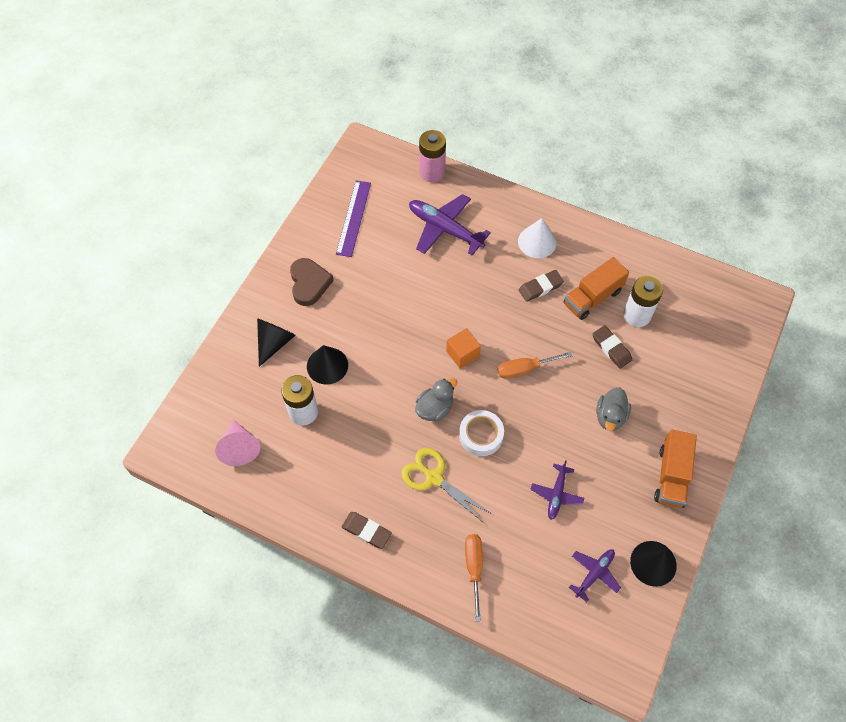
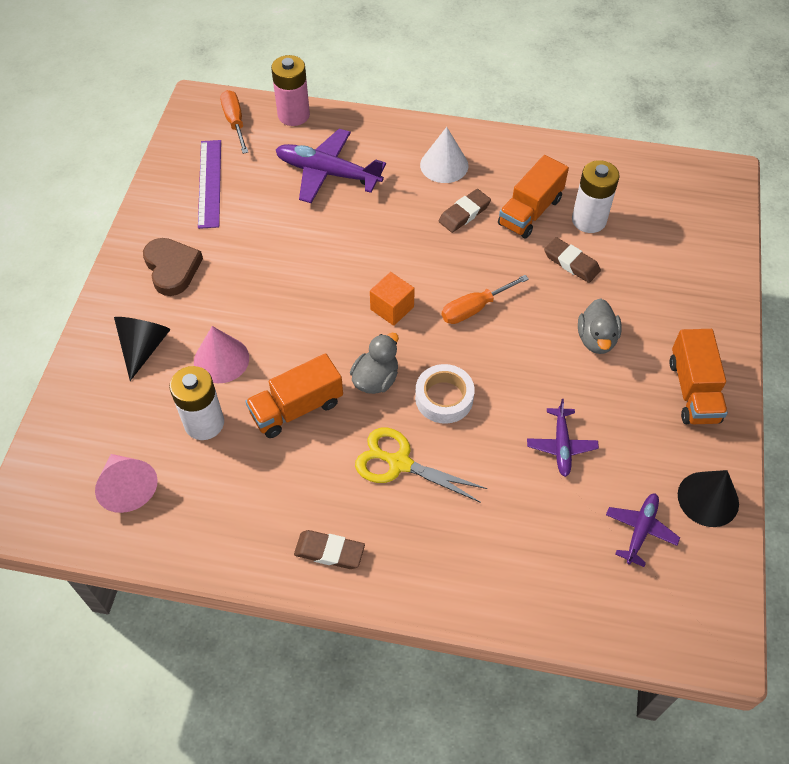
camera: 15 degrees left, 5 degrees down
(327, 365) = (221, 359): black cone -> pink cone
(371, 417) = (296, 408): none -> orange truck
(474, 568) = (485, 563): orange screwdriver -> orange screwdriver (235, 122)

